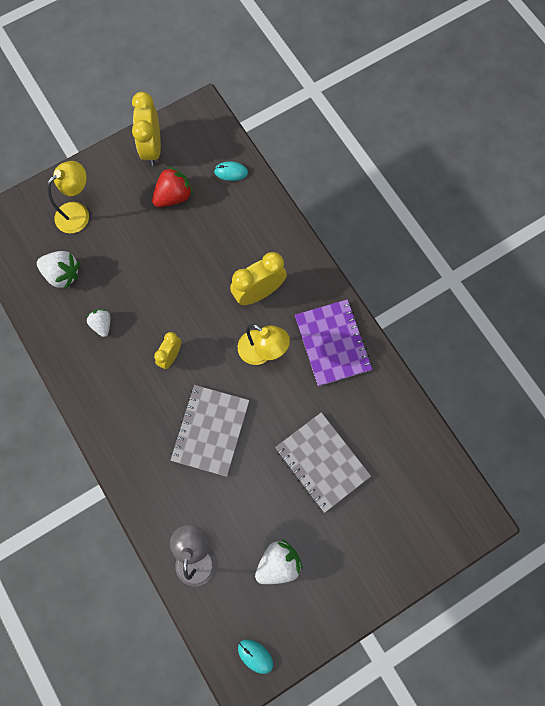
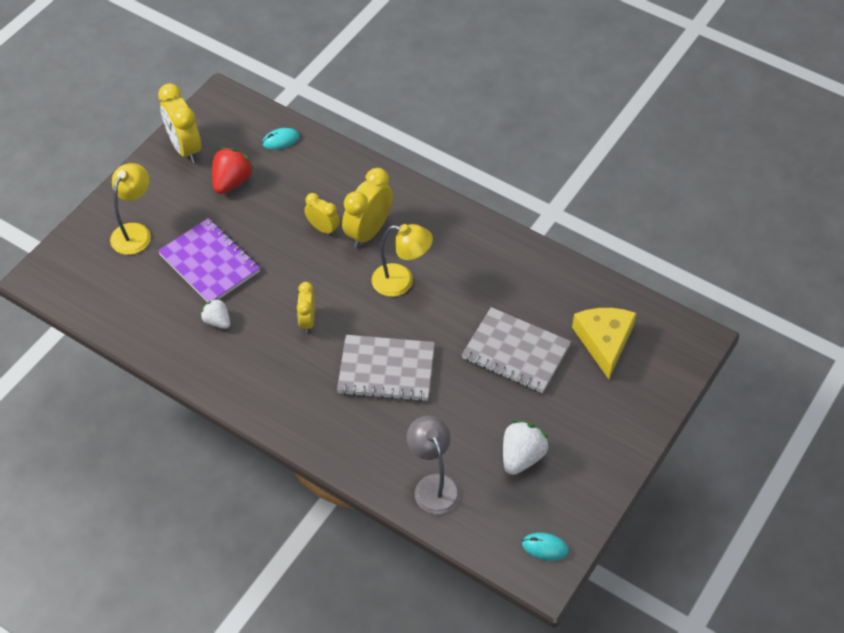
camera: 25 degrees left, 20 degrees down
(62, 274) = (148, 292): white strawberry -> none
(210, 430) = (386, 370): grey notebook -> grey notebook turned 75 degrees counterclockwise
(224, 273) = (323, 228): none -> yellow clock
(332, 343) = (468, 247): purple notebook -> purple notebook (209, 263)
(400, 486) = (604, 341): none -> yellow cheese

